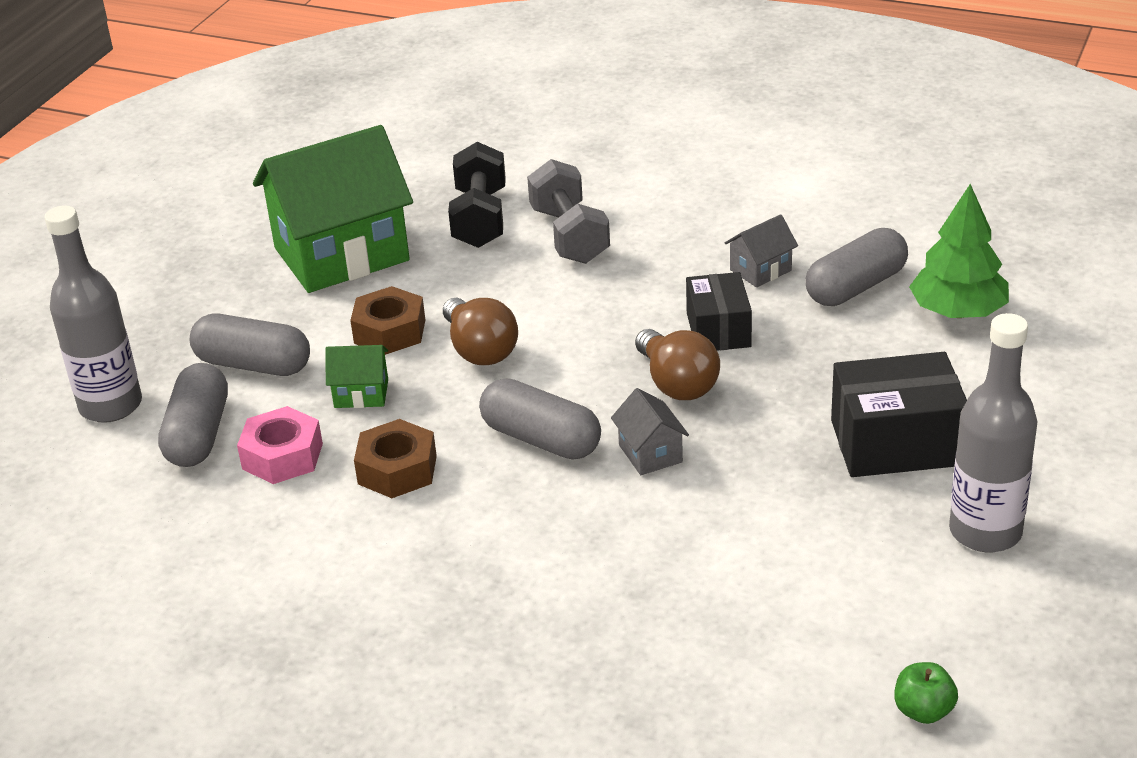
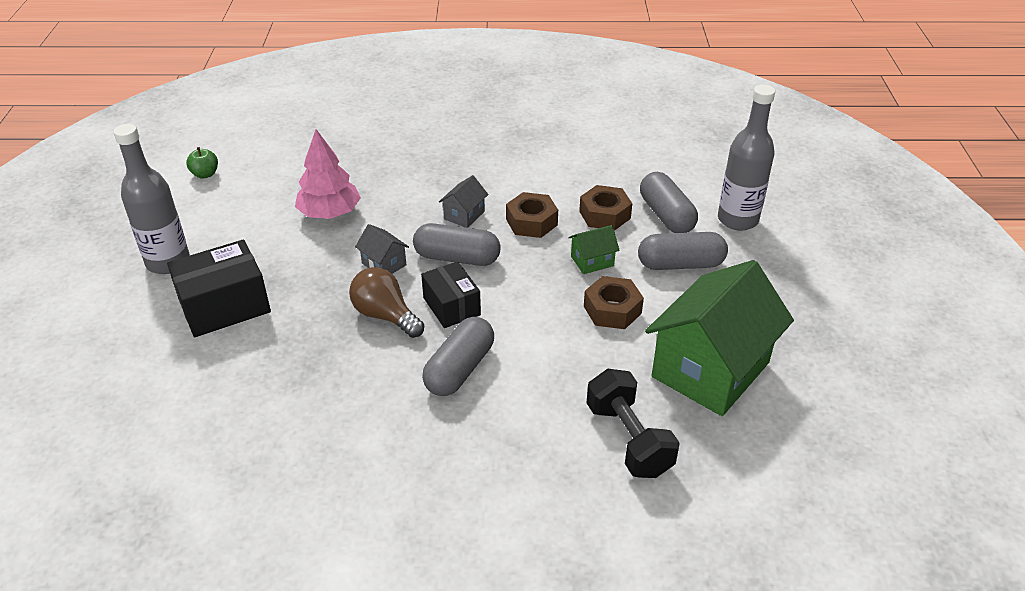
camera: 155 degrees right, 5 degrees up
(282, 456) = (604, 215): pink nut -> brown nut
(480, 350) = (537, 310): brown light bulb -> none
(569, 235) = (537, 438): grey dumbbell -> none
(705, 561) = (329, 213): none -> pink tree
(718, 330) = (370, 368): black box -> black box (451, 306)
(760, 270) = (353, 439): grey house -> grey house (464, 215)
(856, 287) = (266, 440): grey capsule -> grey capsule (459, 369)
(957, 312) = (177, 432): green tree -> none

